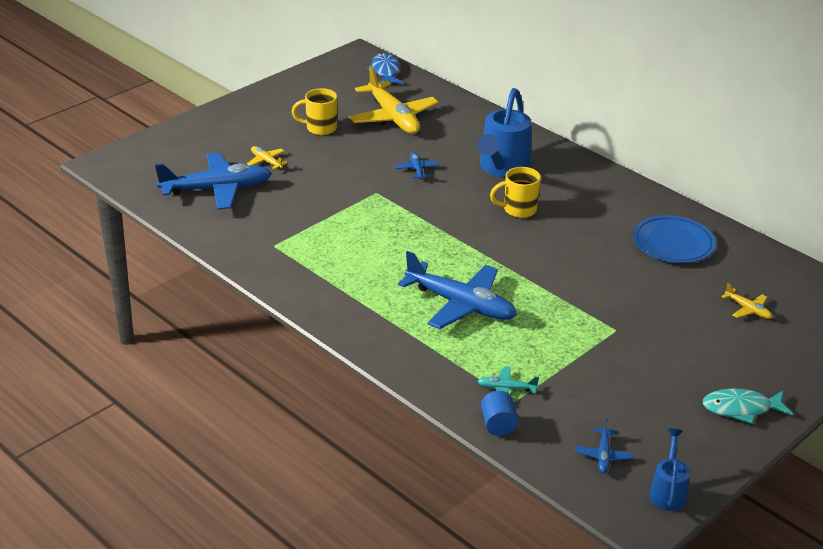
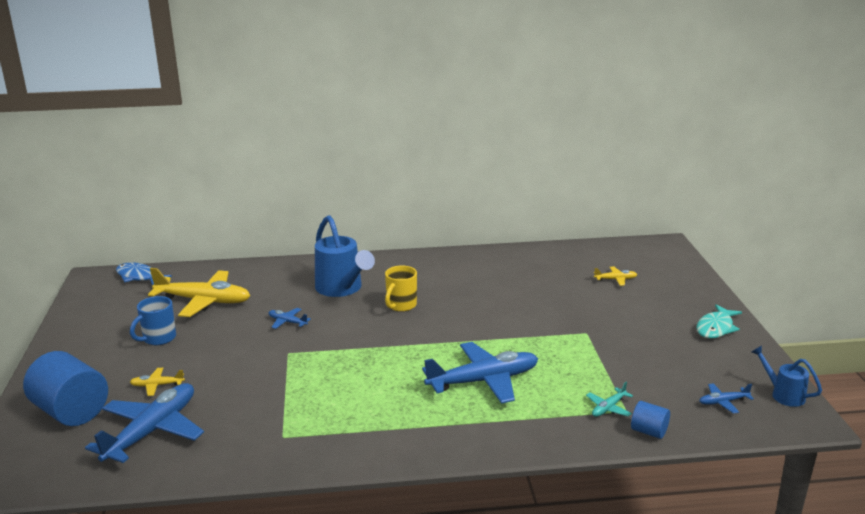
camera: 50 degrees left, 10 degrees down
(199, 147) = (71, 412): none -> blue cylinder
(320, 128) = (158, 338): yellow mug -> blue mug
(603, 455) = (723, 402): blue plane -> blue plane turned 120 degrees clockwise
(673, 243) = (516, 271): blue plate -> none

